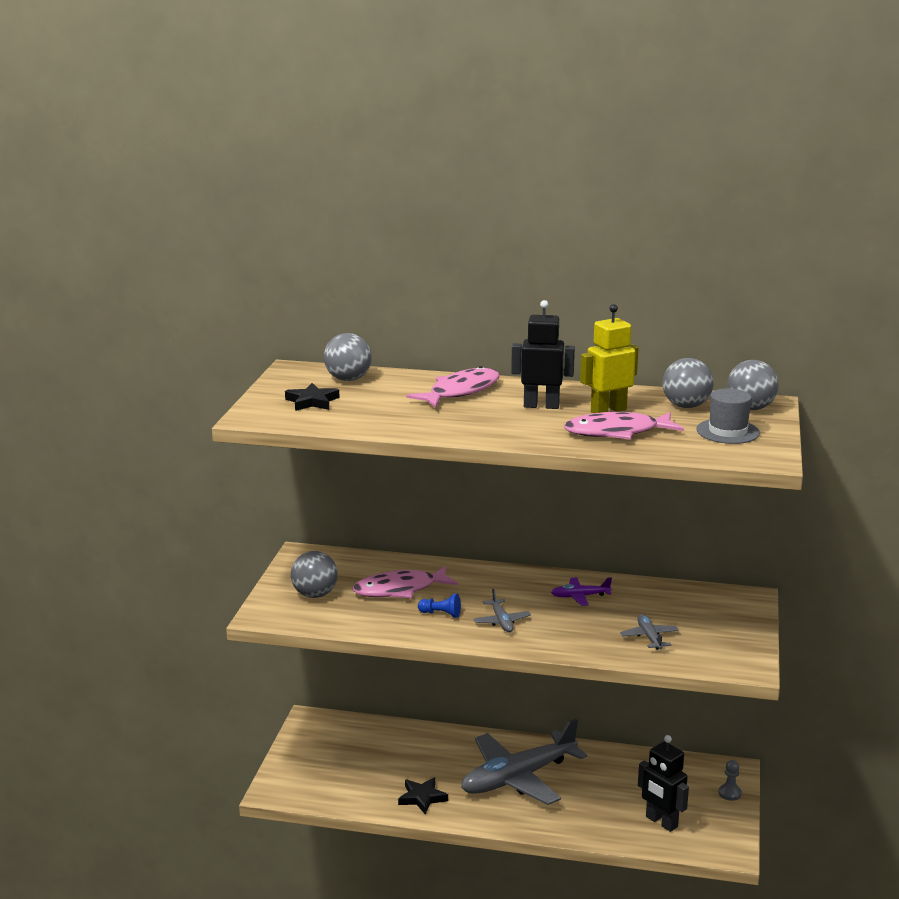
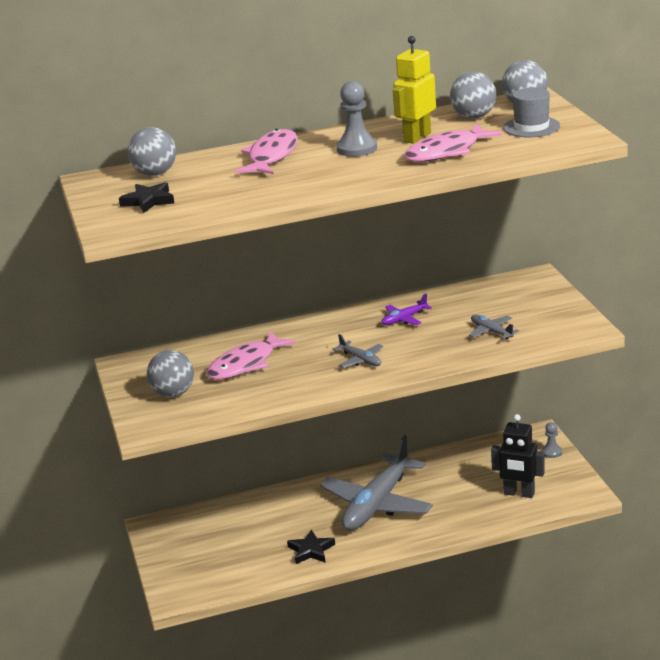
camera: 25 degrees left, 5 degrees up
(441, 614) = (303, 371): blue pawn -> none
(541, 406) = (356, 148): black robot -> grey pawn

